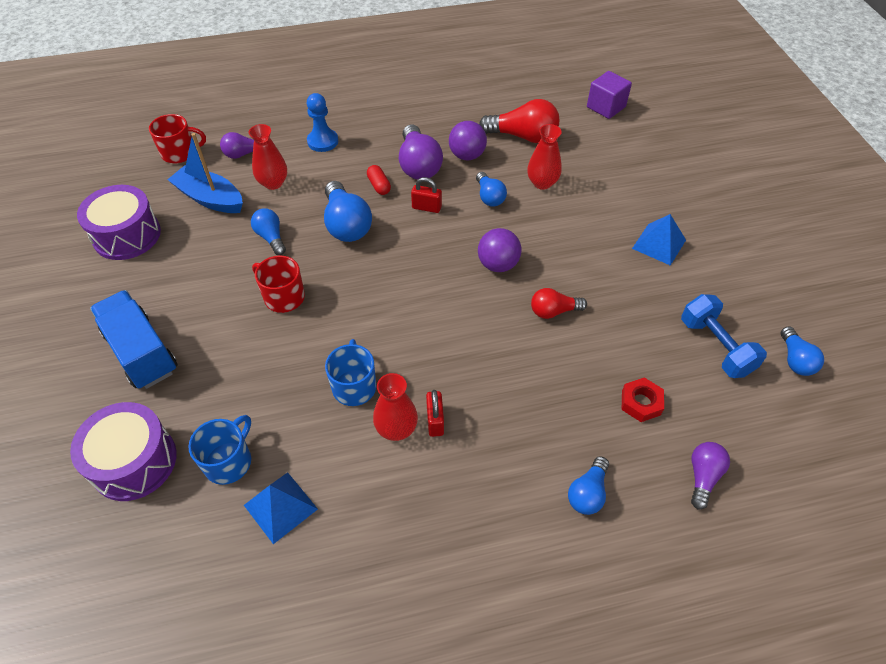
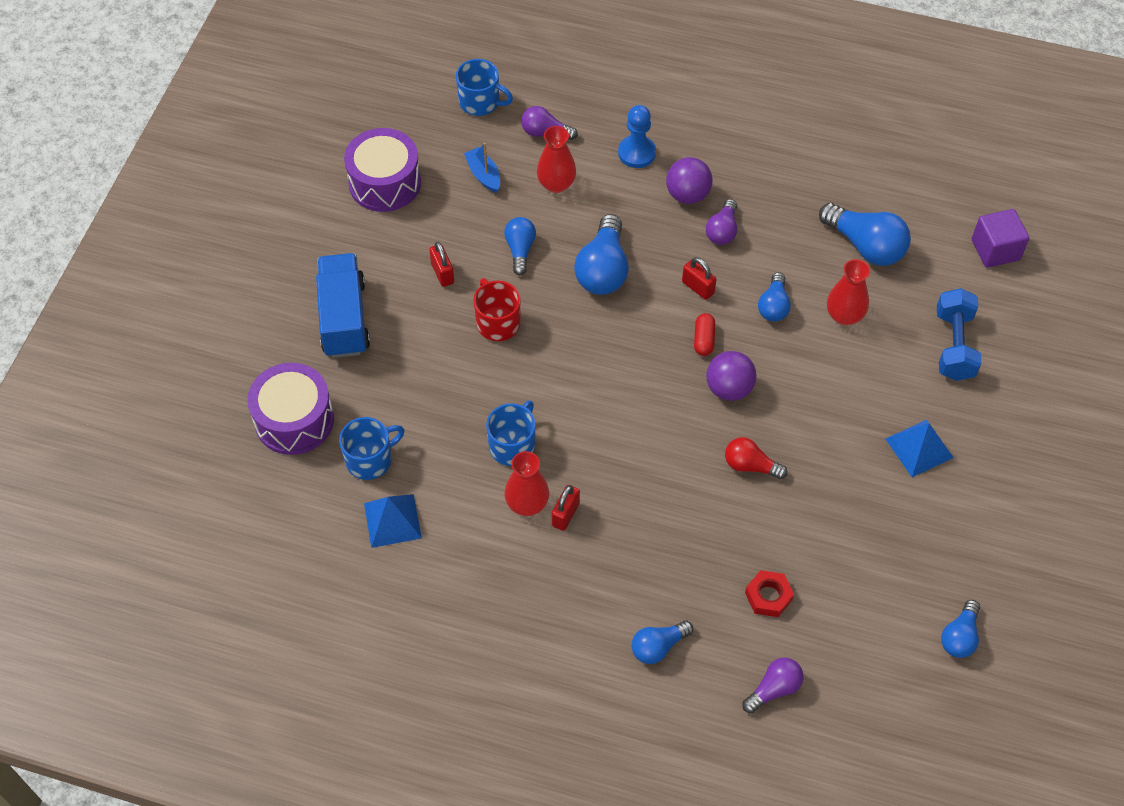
camera: 30 degrees right, 5 degrees up
(180, 153) = (480, 102): red mug -> blue mug
(210, 198) = (483, 175): blue boat -> blue boat, size x0.58
(214, 280) = (442, 273): none -> red padlock
(379, 186) = (664, 237): red capsule -> red capsule (703, 339)
(418, 165) = (722, 231): purple light bulb -> purple light bulb, size x0.60
(467, 155) = (784, 242): purple ball -> purple ball (687, 195)
(523, 136) = (865, 245): red light bulb -> blue light bulb
(715, 347) = (888, 583): blue dumbbell -> blue dumbbell (954, 345)

